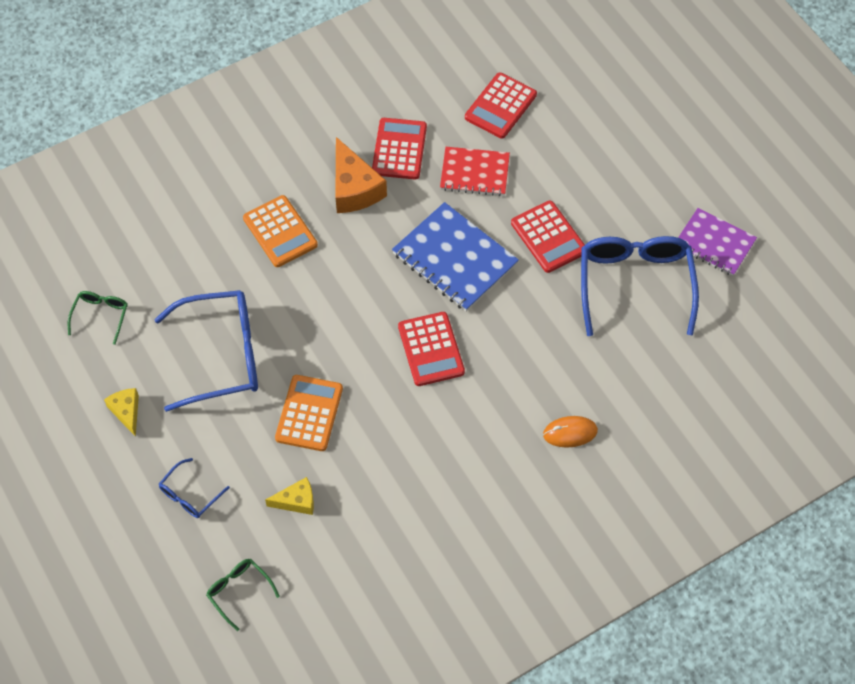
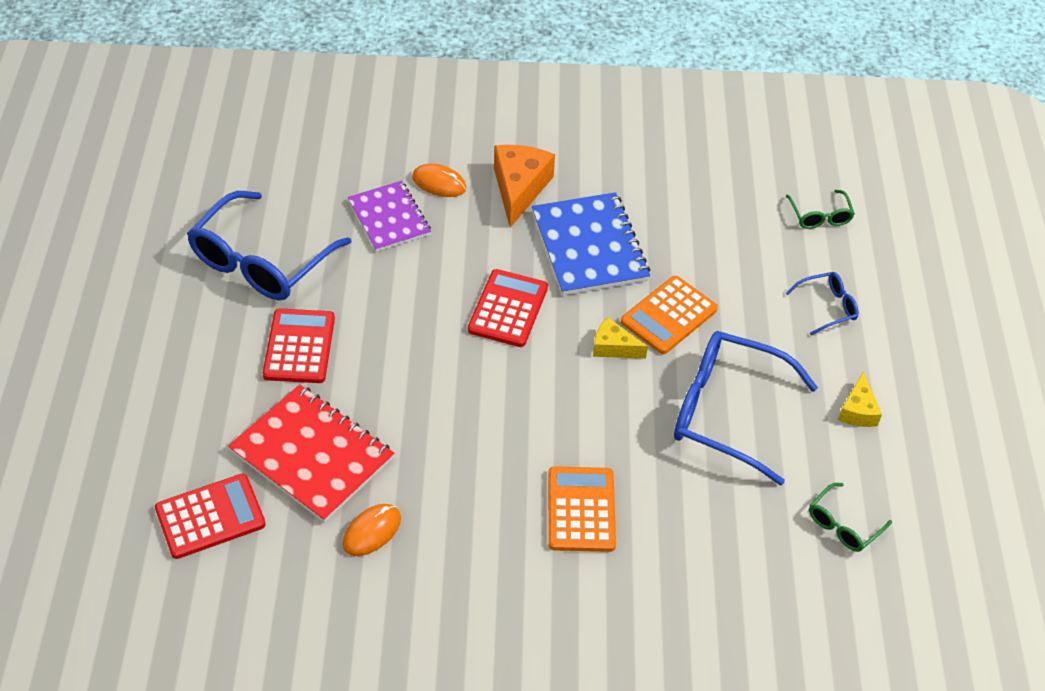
camera: 150 degrees left, 10 degrees down
(297, 501) = (727, 254): yellow cheese -> yellow cheese (613, 347)
(354, 188) = (460, 513): orange cheese -> orange cheese (519, 188)
(399, 149) = (372, 531): red calculator -> orange mouse
(455, 259) = (413, 378): blue notebook -> blue notebook (589, 246)
(474, 173) = (312, 455): red notebook -> red notebook, size x1.51
(714, 243) = (148, 255): purple notebook -> purple notebook (389, 218)

